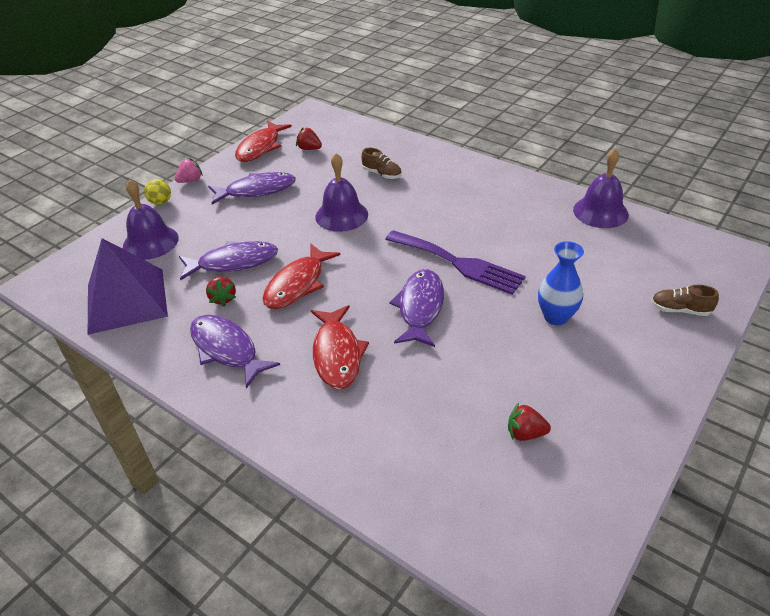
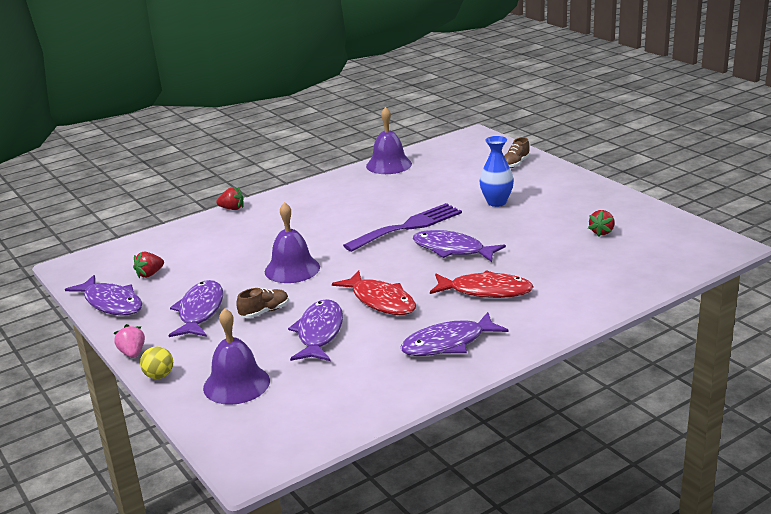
camera: 70 degrees left, 15 degrees down
(126, 300) = (333, 401): purple pyramid -> none
(223, 298) = (373, 342): red strawberry -> red strawberry (232, 209)
(260, 147) = (111, 303): red fish -> purple fish
(382, 174) = (242, 241): brown shoe -> brown shoe (264, 312)

